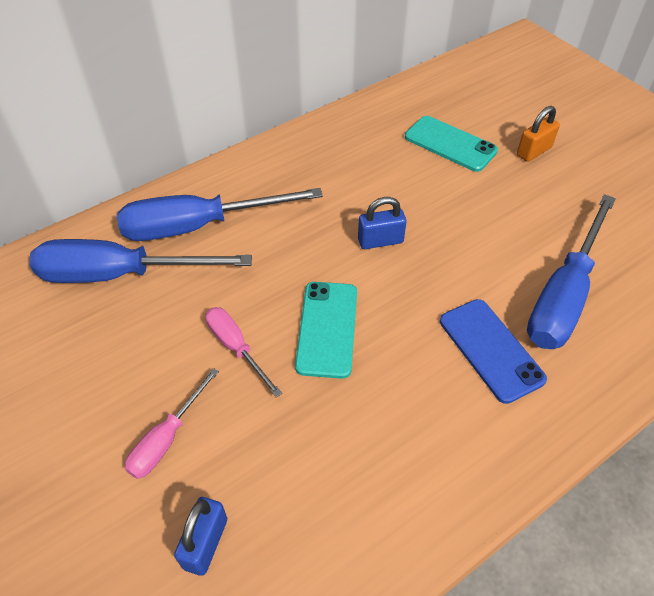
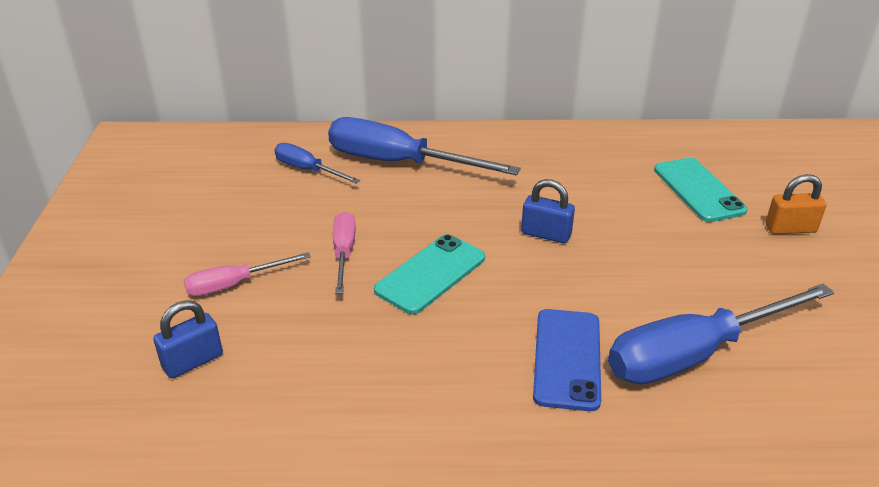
camera: 35 degrees right, 15 degrees down
(120, 274) = (307, 170): blue screwdriver -> blue screwdriver, size x0.52

